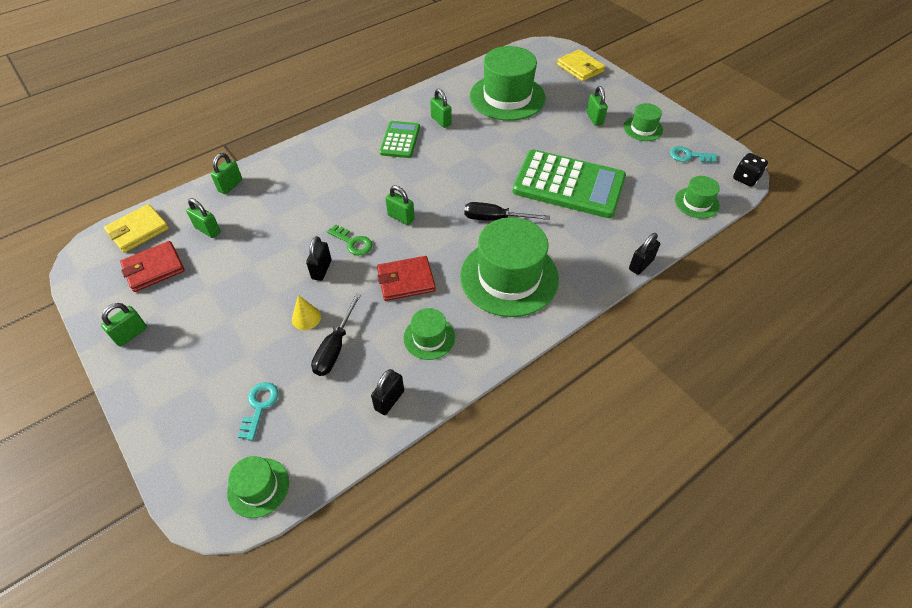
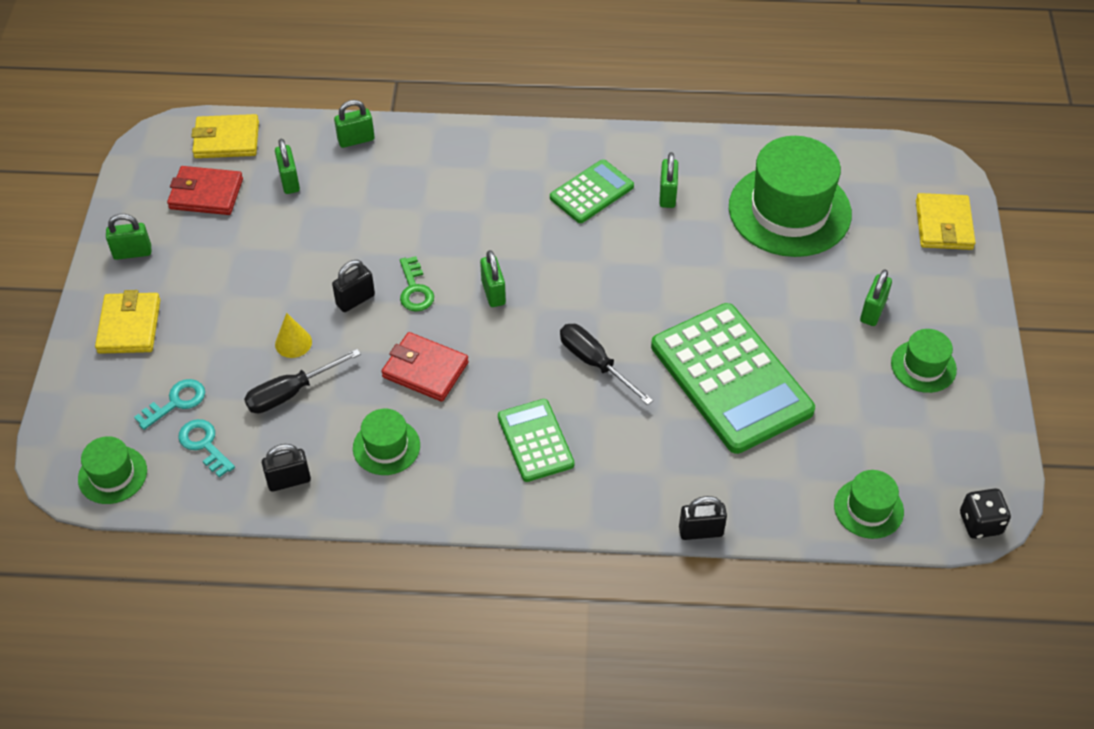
camera: 40 degrees right, 0 degrees up
(174, 381) = (129, 326): none -> yellow wallet
(509, 277) = (535, 441): green hat -> green calculator
(688, 156) = (939, 443): turquoise key -> turquoise key (204, 444)

